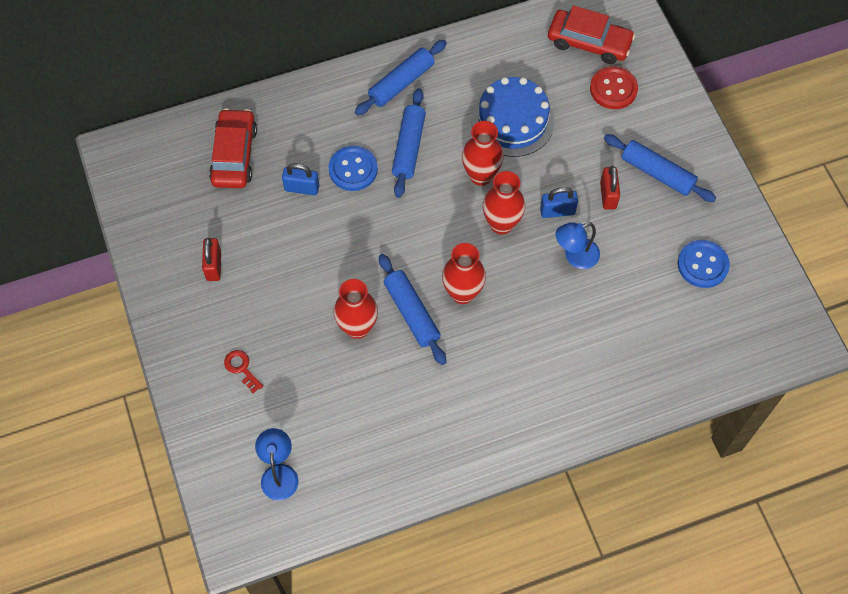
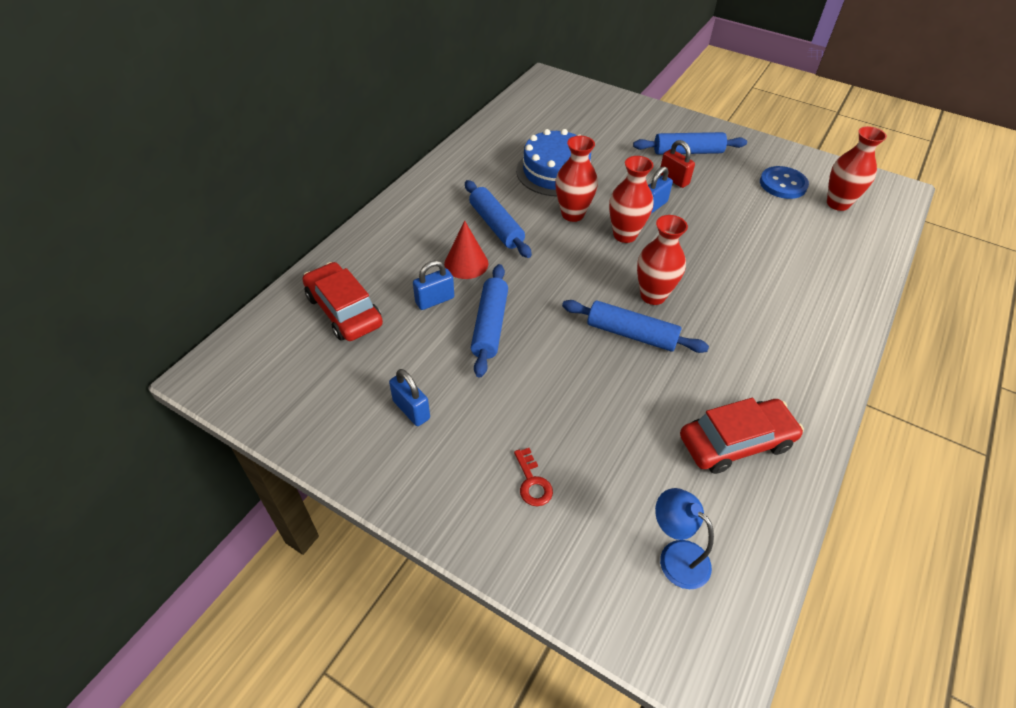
camera: 40 degrees left, 15 degrees down
(214, 266) = (411, 410): red padlock -> blue padlock
(241, 368) = (532, 482): red key -> red key turned 120 degrees counterclockwise
(353, 169) = (466, 263): blue button -> red cone
(357, 327) = (600, 374): red vase -> red vase (837, 203)
(401, 83) = (444, 190): blue rolling pin -> blue rolling pin (490, 325)
(575, 256) = (700, 225): blue lamp -> none
(589, 42) = (554, 108): red car -> red car (736, 442)
(613, 89) = (601, 123): red button -> none

